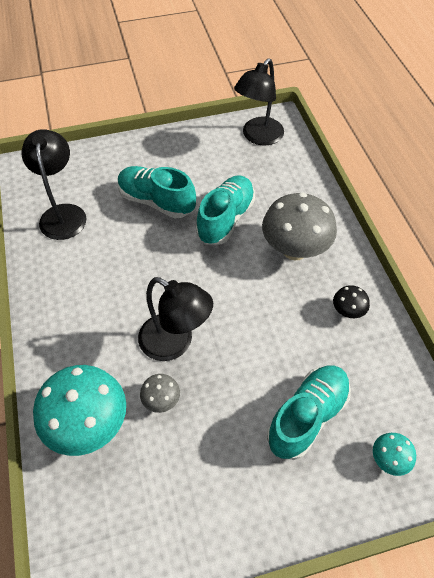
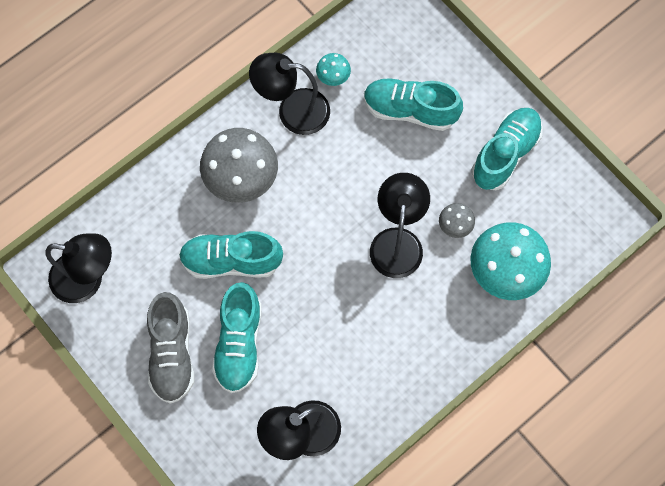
camera: 115 degrees left, 15 degrees up
(175, 163) = (172, 354): none -> grey shoe
(213, 493) = (505, 154): none -> turquoise shoe
(347, 311) = (292, 111): black mushroom -> black lamp
(388, 459) = (415, 44): turquoise mushroom -> turquoise mushroom (333, 77)

